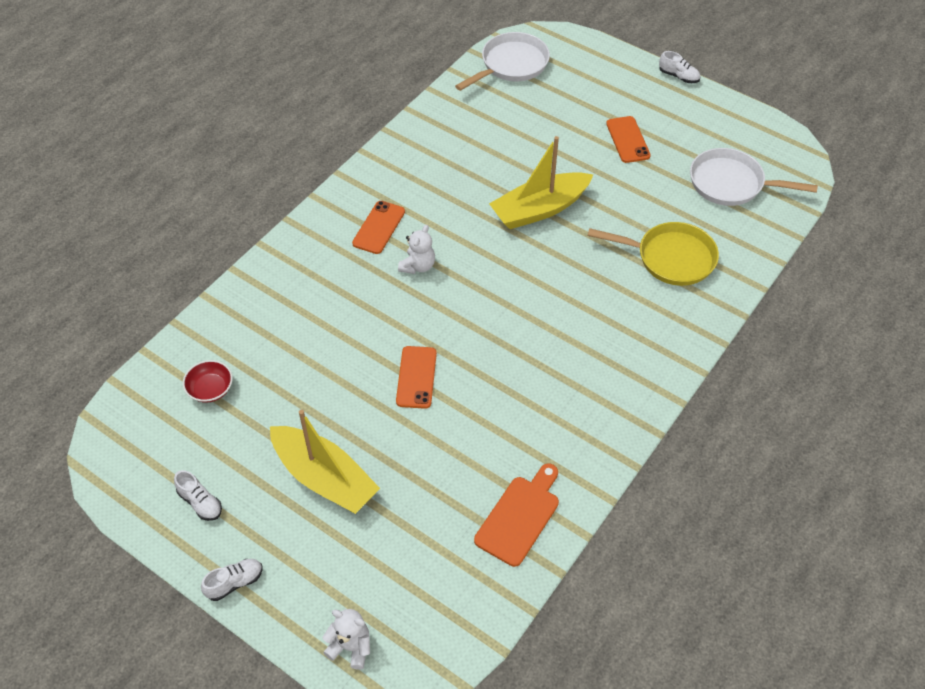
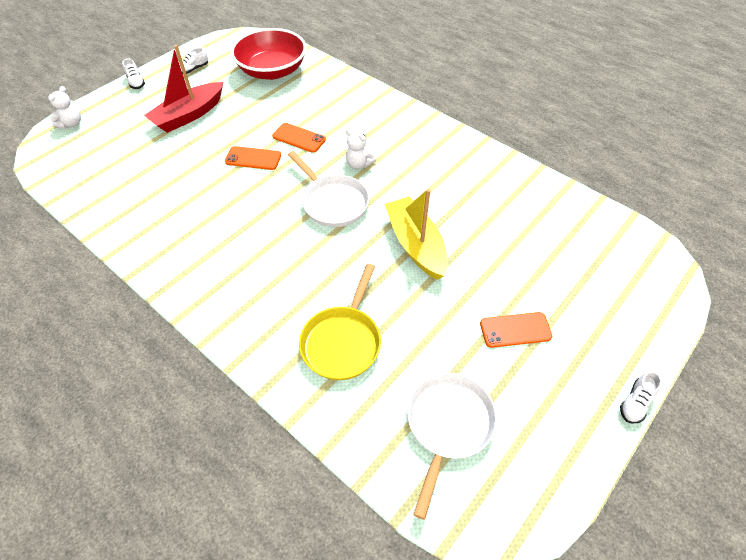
camera: 95 degrees right, 0 degrees up
(210, 389) = (272, 71): red bowl -> red bowl, size x2.37
(324, 478) = (189, 115): yellow boat -> red boat
(379, 227) = (401, 144): orange phone -> orange phone (299, 138)
(511, 65) = (620, 242): white pan -> white pan (332, 202)
(520, 517) = (117, 204): orange cutting board -> none

